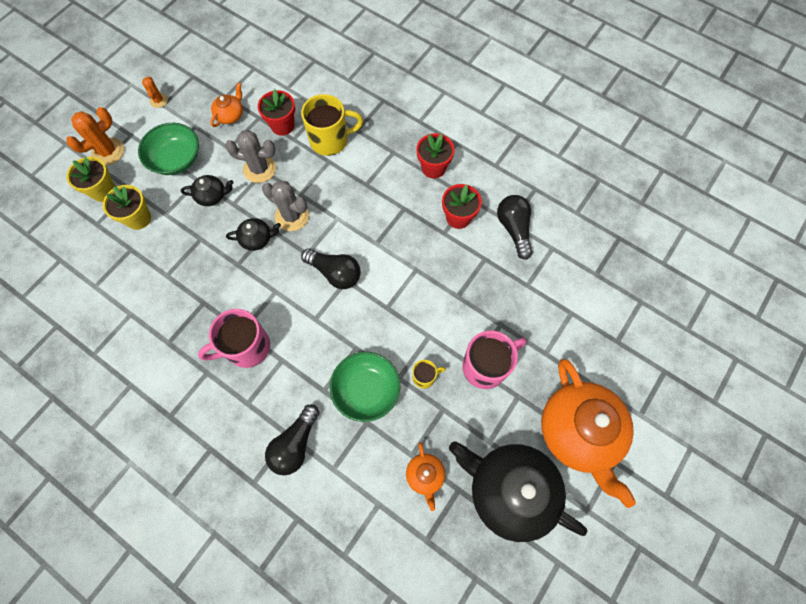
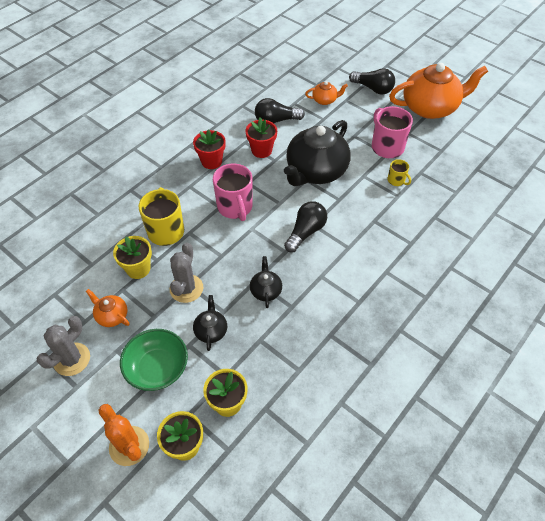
camera: 85 degrees left, 15 degrees down
(159, 100) = (68, 391): orange cactus -> none
(246, 347) = (375, 298): pink mug -> pink mug (235, 207)
(282, 125) = (138, 269): red flower pot -> yellow flower pot
(292, 216) = (244, 262): grey cactus -> grey cactus (72, 359)
(295, 444) = (457, 263): black light bulb -> black light bulb (373, 89)
(366, 390) = (409, 216): green bowl -> none
(424, 377) = (396, 180): yellow mug -> yellow mug turned 150 degrees clockwise
(425, 475) = (470, 186): orange teapot -> orange teapot (325, 100)
(509, 490) = (473, 144): black teapot -> black teapot (315, 171)

